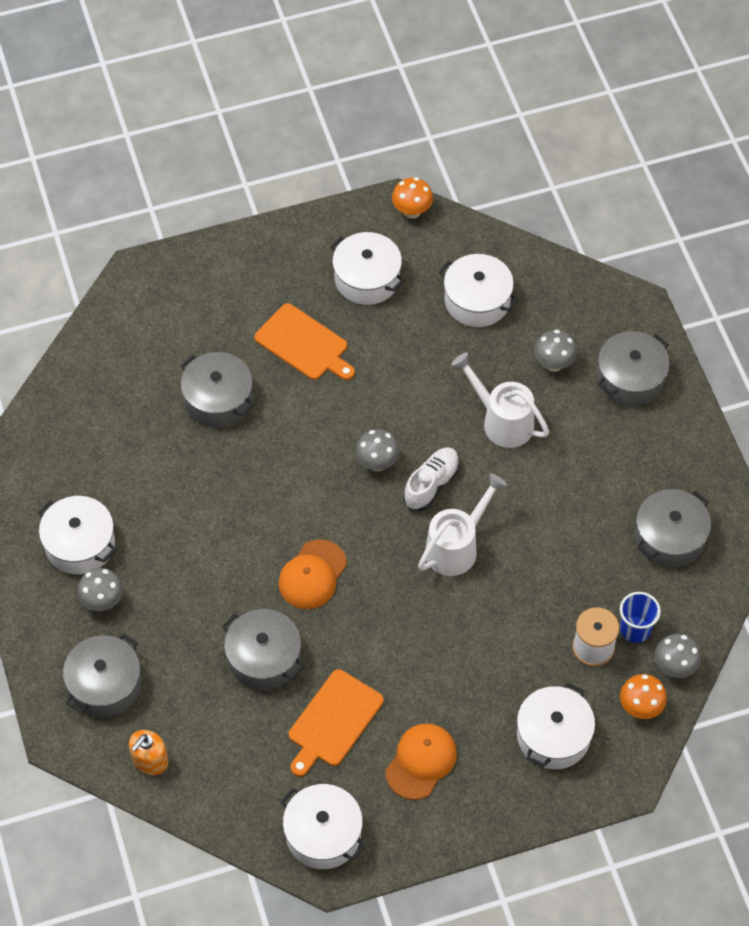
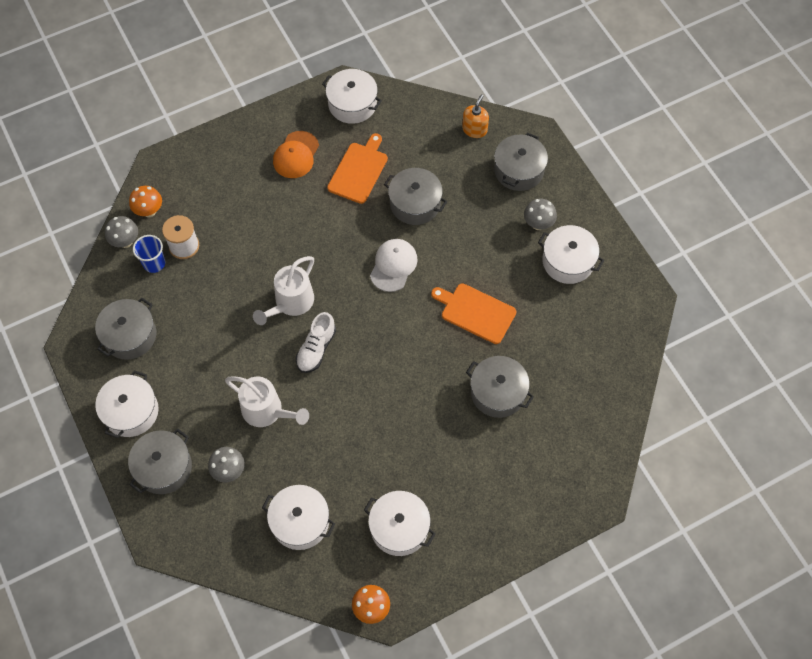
camera: 170 degrees right, 5 degrees up
(304, 344) = (440, 454): orange cutting board -> orange cutting board (475, 312)
(312, 575) = (393, 266): orange cap -> white cap
(377, 463) = (361, 359): grey mushroom -> none
(553, 736) = (208, 184): white pot -> white pot (131, 411)

